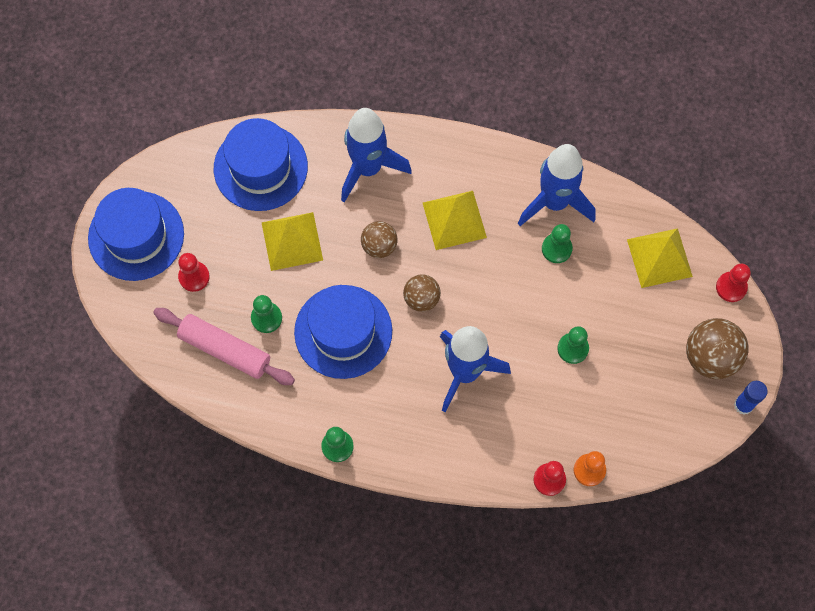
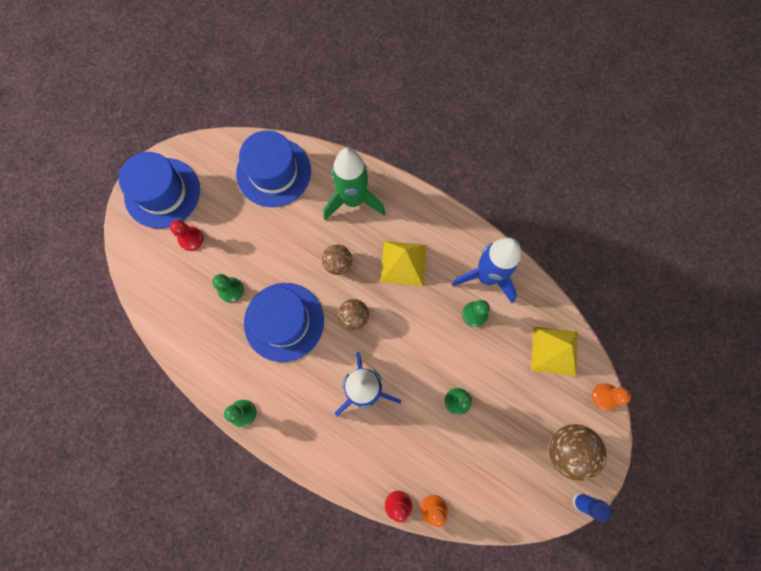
camera: 20 degrees right, 5 degrees up
(225, 349) = (190, 304): pink rolling pin -> none
(292, 241) = (274, 236): yellow pyramid -> none
(368, 168) = (353, 200): blue rocket -> green rocket
(731, 287) = (604, 396): red pawn -> orange pawn

